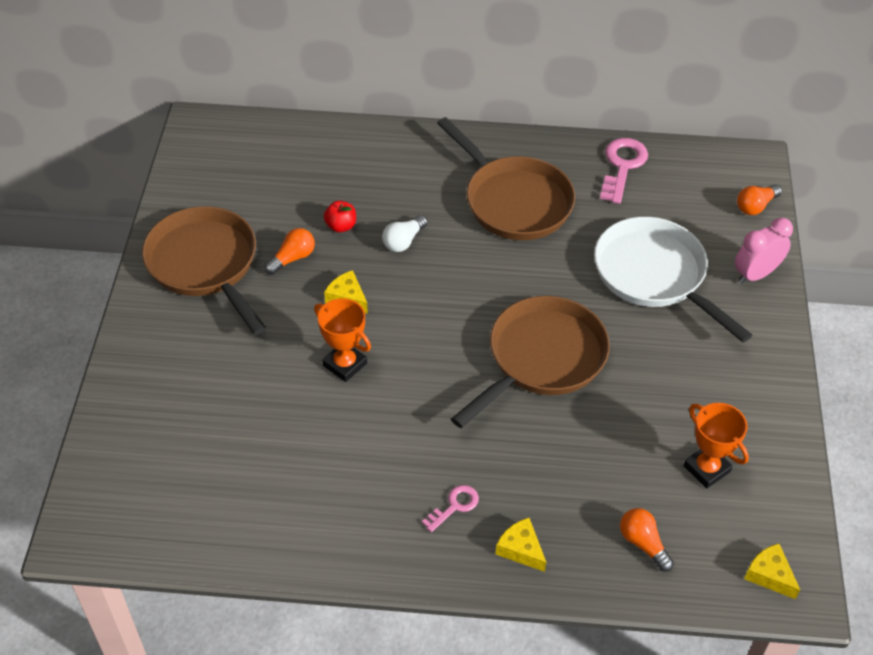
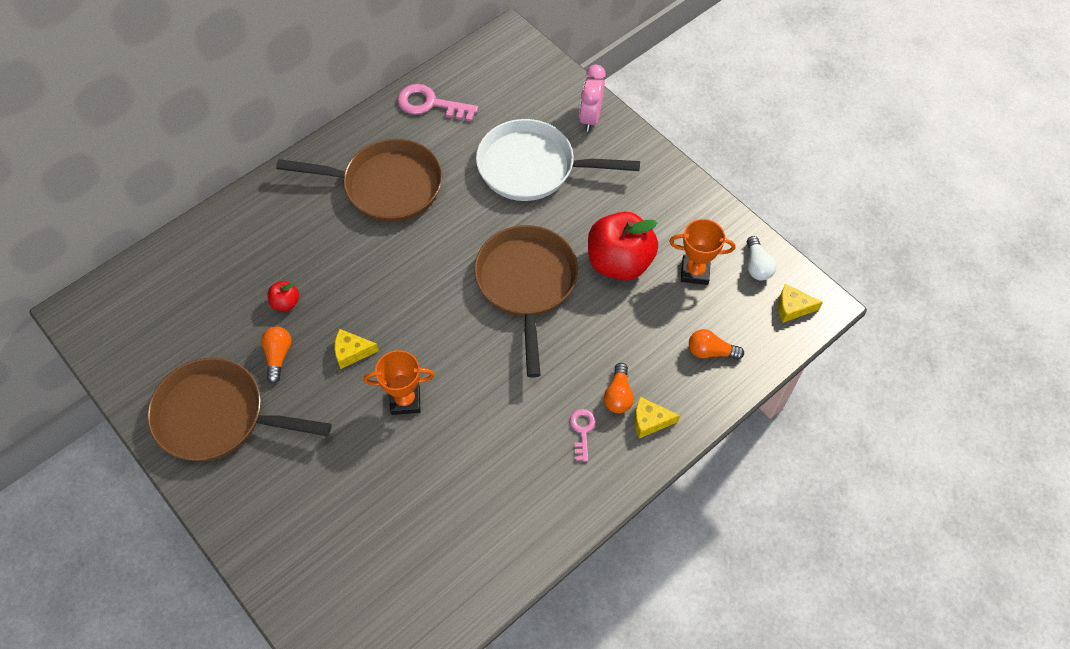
camera: 45 degrees left, 10 degrees up
(403, 241) = (344, 277): white light bulb -> white light bulb (757, 266)
(622, 166) = (430, 104): pink key -> pink key turned 45 degrees counterclockwise
(644, 406) = (619, 262): none -> red apple
(755, 206) = (542, 69): orange light bulb -> orange light bulb (618, 395)

